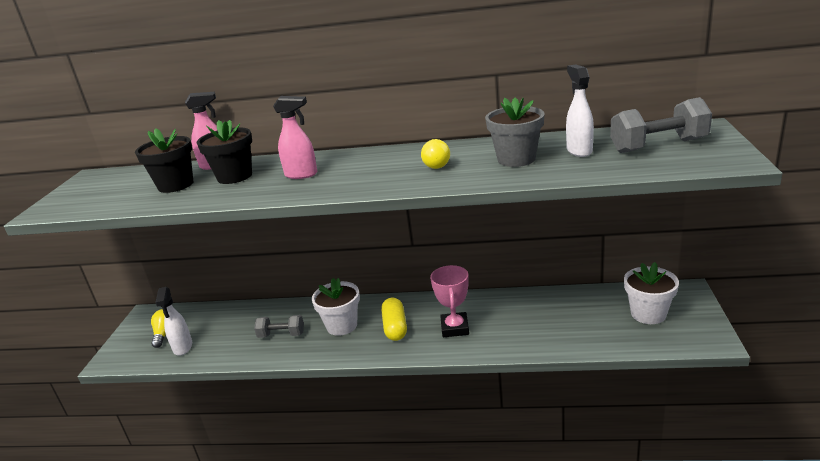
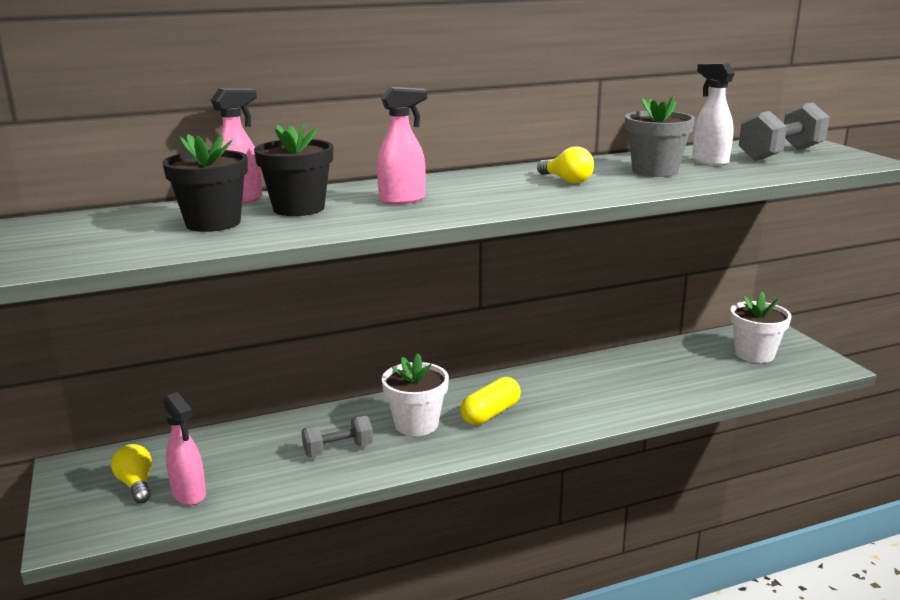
camera: 30 degrees left, 5 degrees down
(183, 347) = (189, 494): white spray bottle -> pink spray bottle
(395, 327) = (490, 413): yellow capsule -> yellow capsule turned 75 degrees clockwise
(455, 328) = (565, 401): pink trophy -> none

